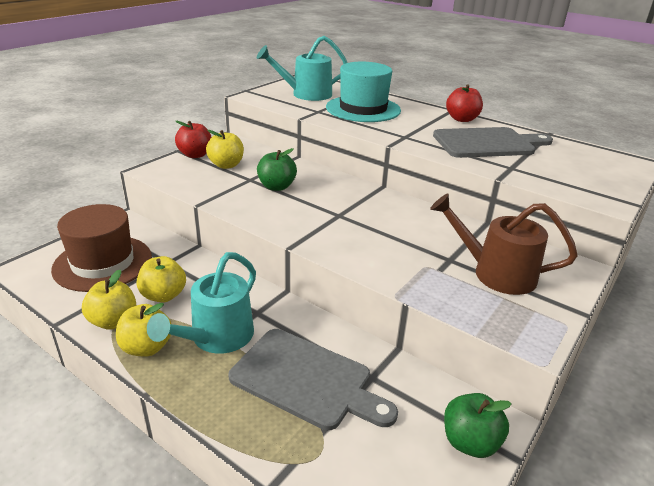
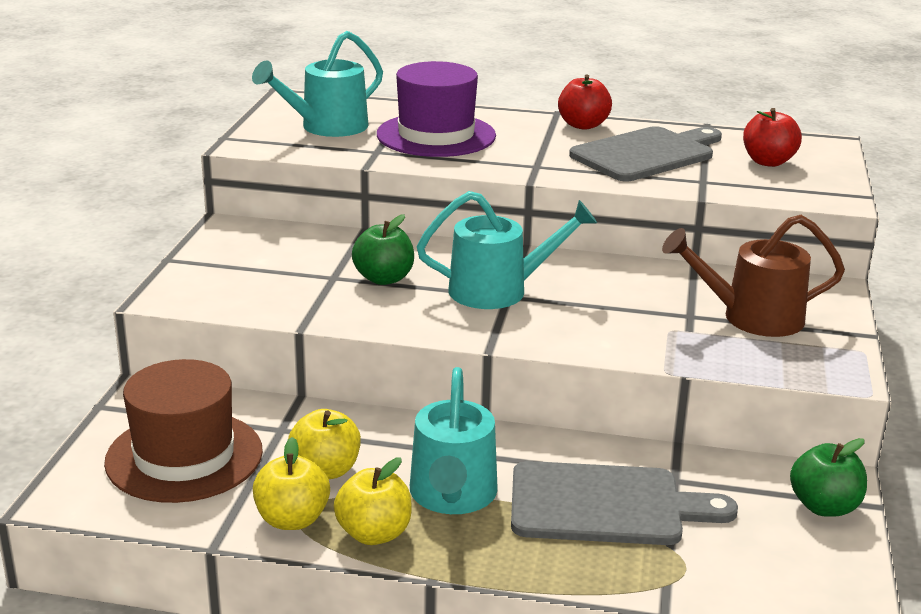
camera: 25 degrees left, 5 degrees down
(195, 155) = (205, 260): red apple -> red apple (768, 162)
(226, 165) = (273, 264): yellow apple -> none
(337, 210) = (499, 290): none -> turquoise watering can
(363, 109) = (436, 135): turquoise hat -> purple hat

